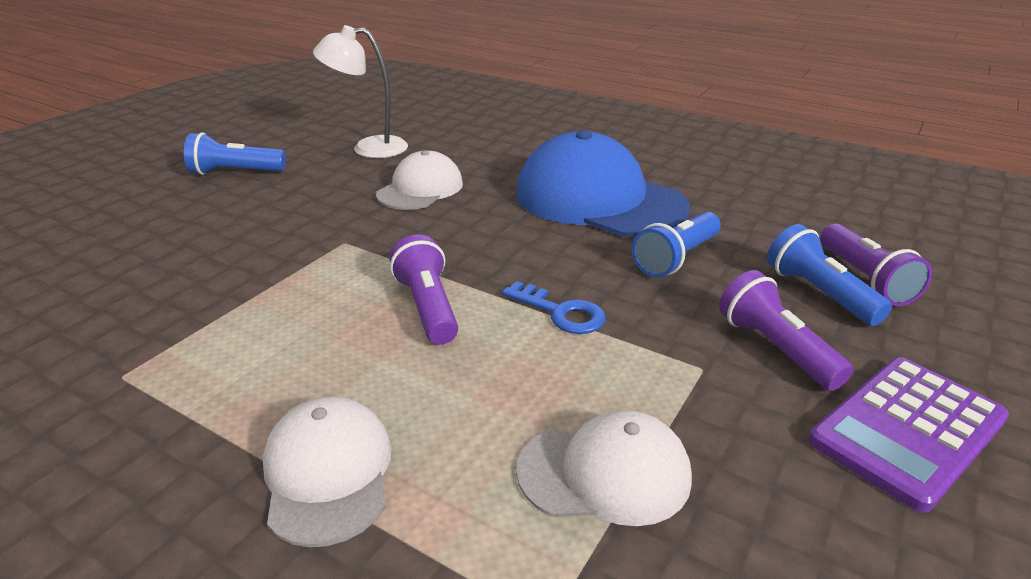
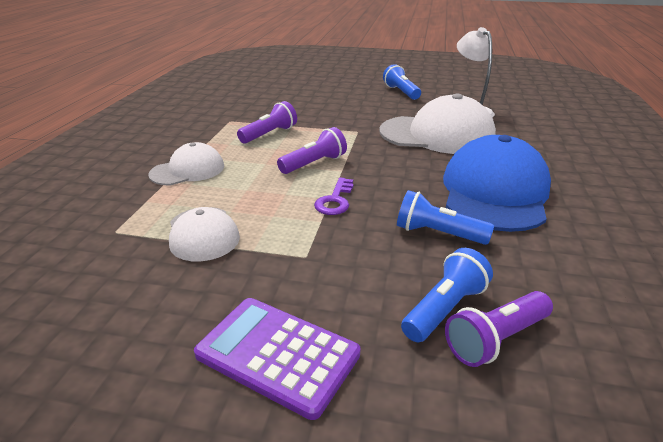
camera: 70 degrees right, 0 degrees up
(420, 189) = (437, 135): white cap -> white cap, size x1.78
(561, 312) = (335, 200): blue key -> purple key
(776, 349) = (346, 287): purple flashlight -> purple flashlight (269, 134)

